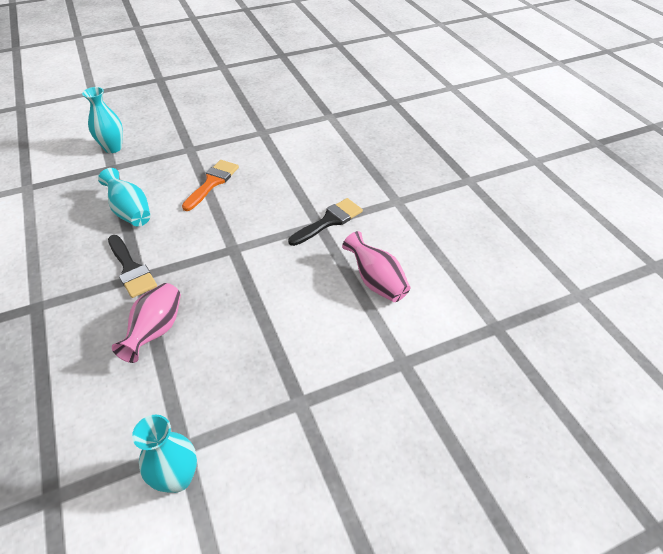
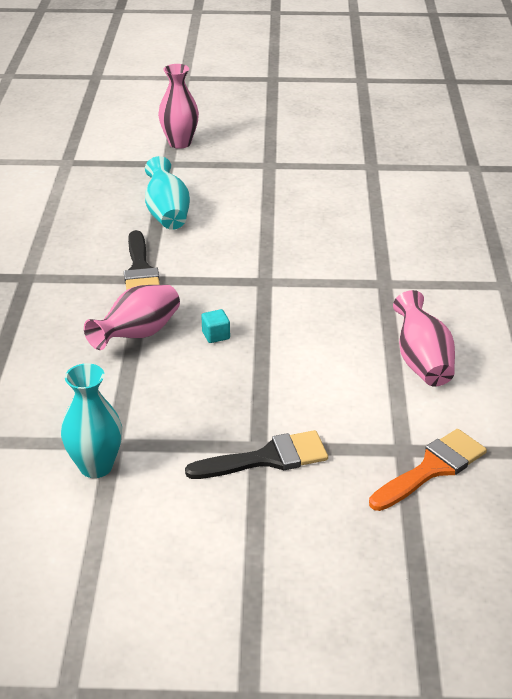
camera: 25 degrees right, 10 degrees down
(113, 148) = (180, 143): turquoise vase -> pink vase
(212, 182) = (278, 207): orange brush -> orange brush (432, 468)
(218, 310) = (216, 335): none -> turquoise cube
(329, 221) = (401, 283): black brush -> black brush (267, 458)

